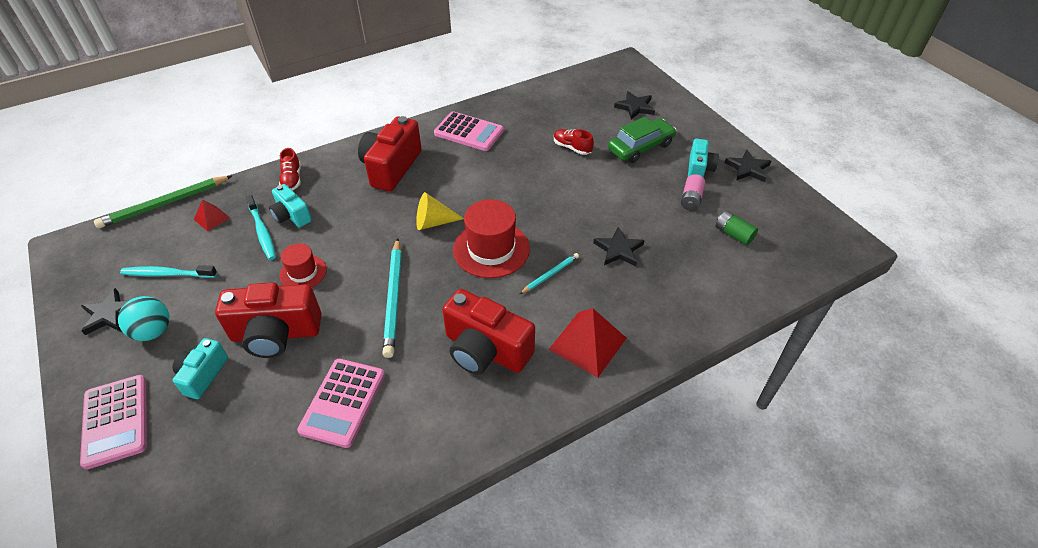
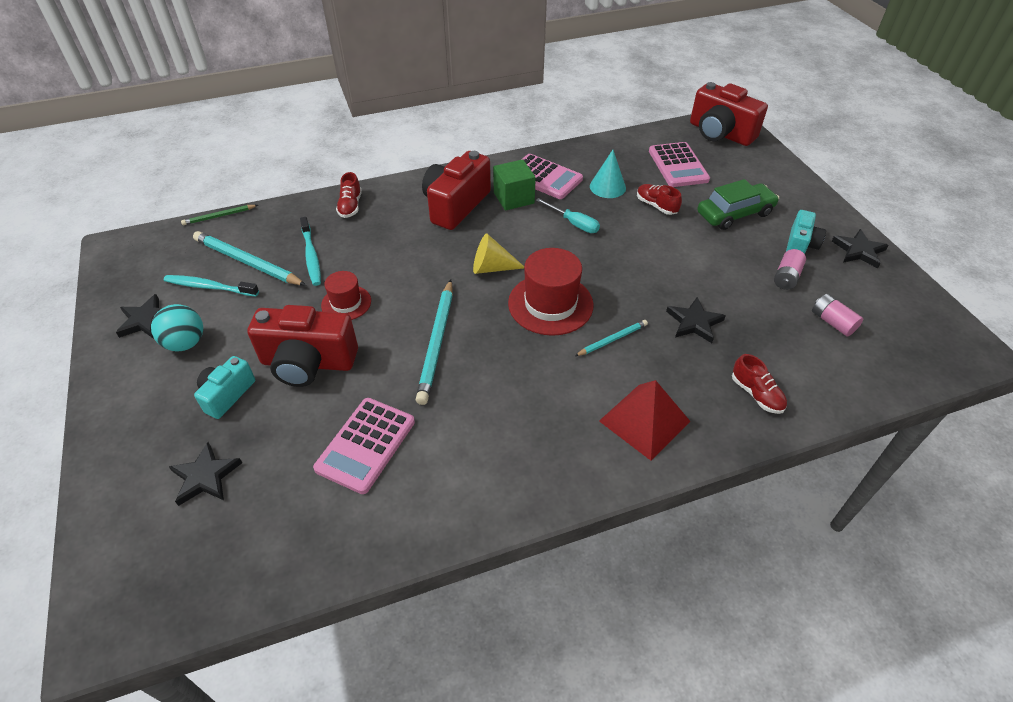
camera: 10 degrees right, 0 degrees up
(116, 421) = (133, 429): pink calculator -> pink calculator (678, 165)
(165, 204) = (219, 216): green pencil -> green pencil, size x0.54
(201, 245) = (248, 262): none -> turquoise pencil
(212, 218) = (263, 236): red pyramid -> none
(291, 216) = (344, 243): turquoise camera -> none
(444, 154) = (514, 198): none -> green cube
(485, 350) = (528, 412): red camera -> red camera (720, 133)
(501, 172) = (573, 223): none -> turquoise screwdriver
(527, 135) = (607, 187): none -> turquoise cone
(635, 107) = (734, 170): black star -> black star (205, 476)
(679, 306) = (756, 394): none -> red shoe
(733, 234) = (832, 322): green battery -> pink battery

